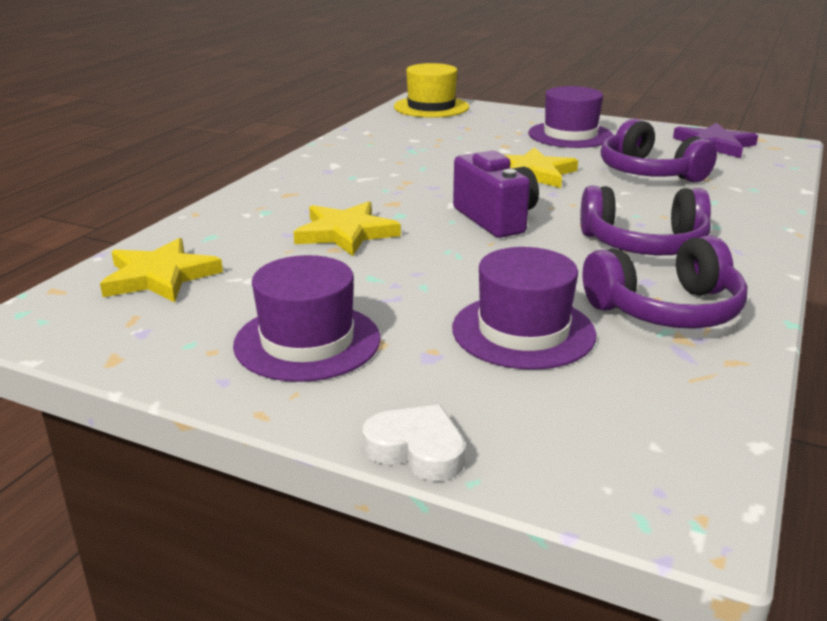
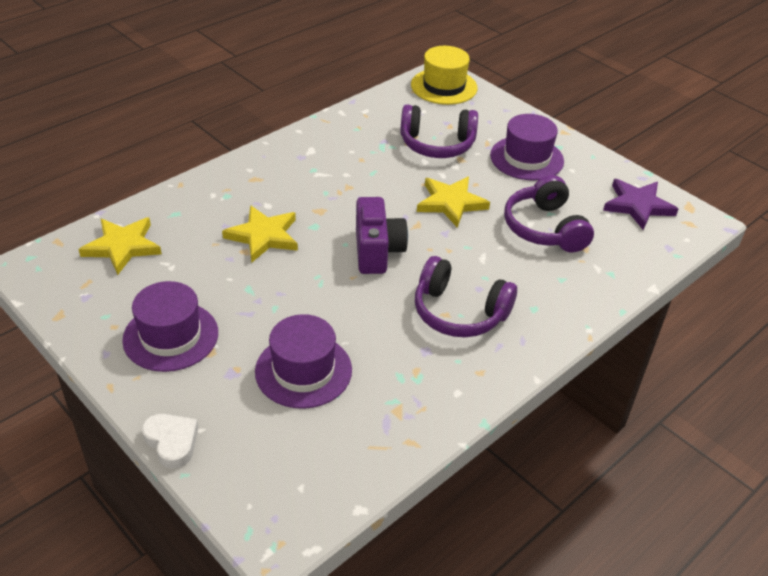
camera: 20 degrees right, 15 degrees up
(666, 309) = (412, 382): purple headphones -> purple headphones (437, 144)

